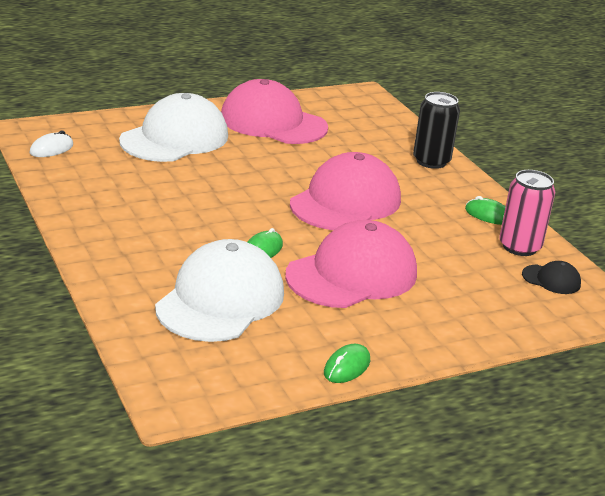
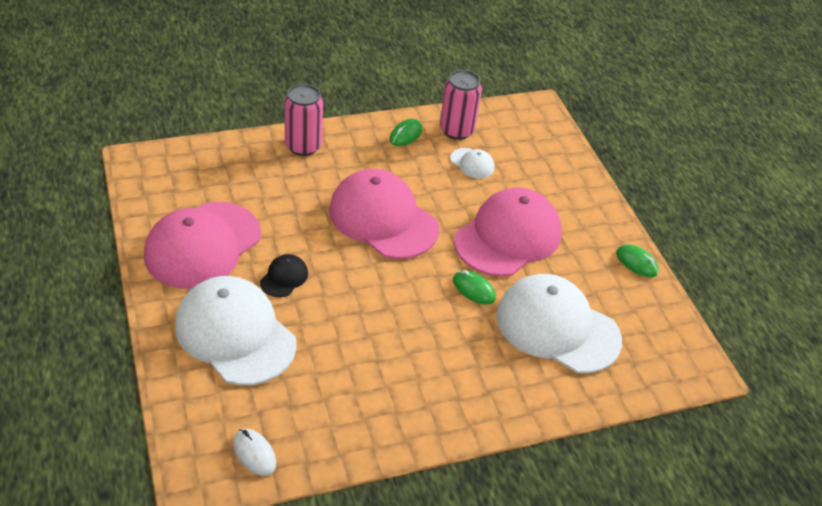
camera: 85 degrees left, 15 degrees up
(352, 274) = (508, 237): pink cap -> pink cap turned 75 degrees clockwise
(431, 161) = (303, 146): black can -> pink can
(466, 255) = (472, 163): none -> white cap
(551, 279) = (504, 126): black cap -> black cap (284, 277)

